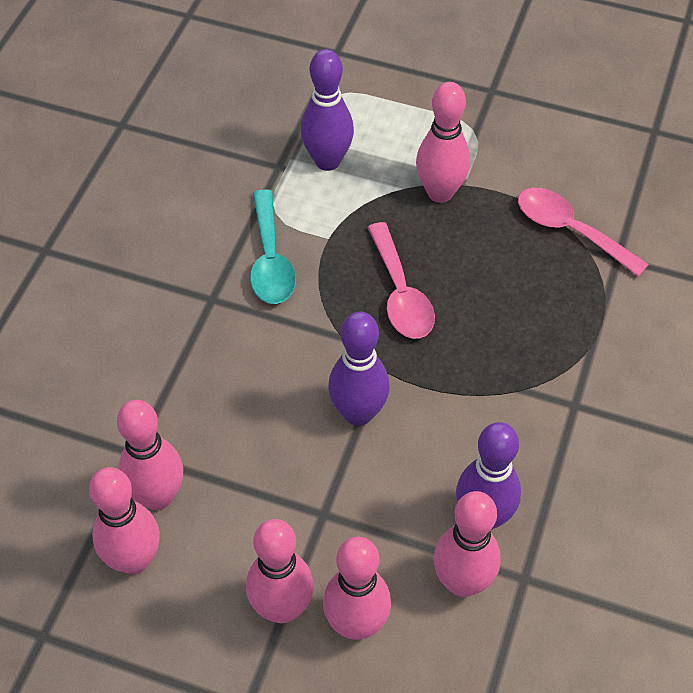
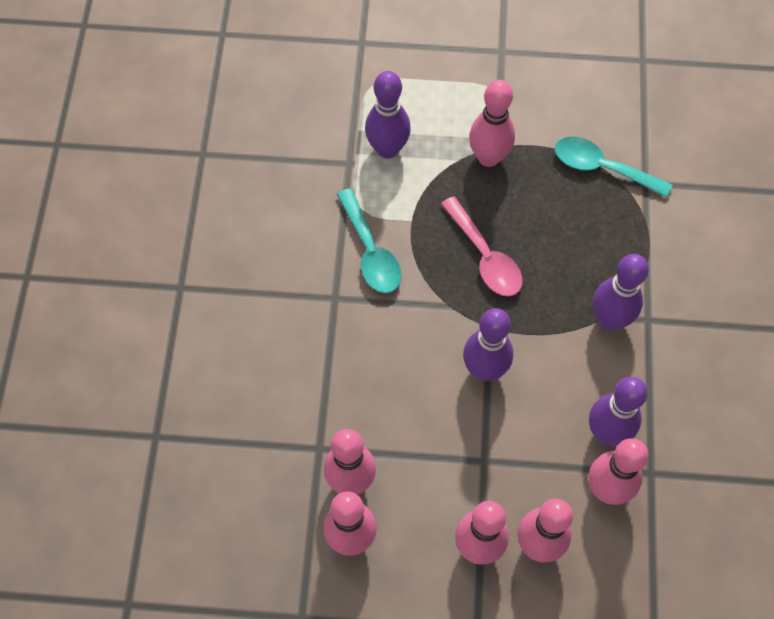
camera: 15 degrees left, 10 degrees up
(527, 393) = (609, 319): none -> purple bowling pin
(570, 230) = (602, 168): pink spoon -> turquoise spoon

